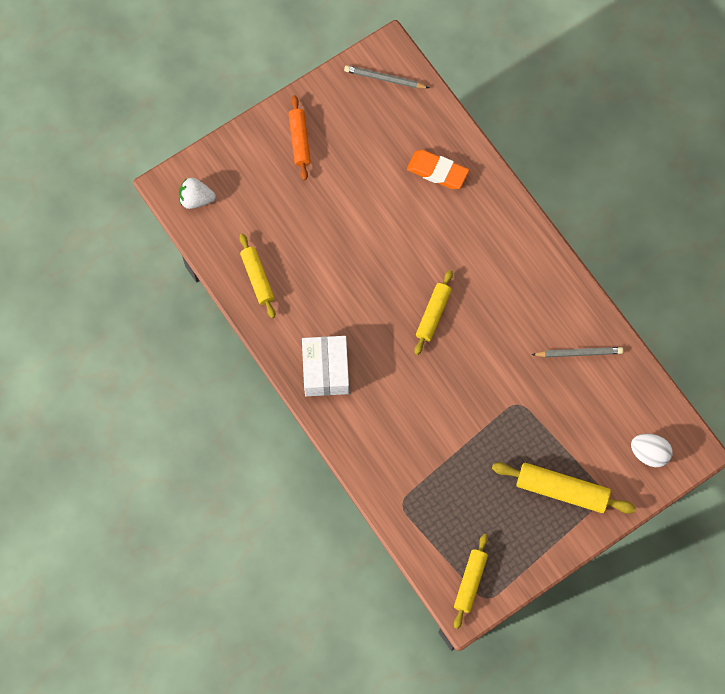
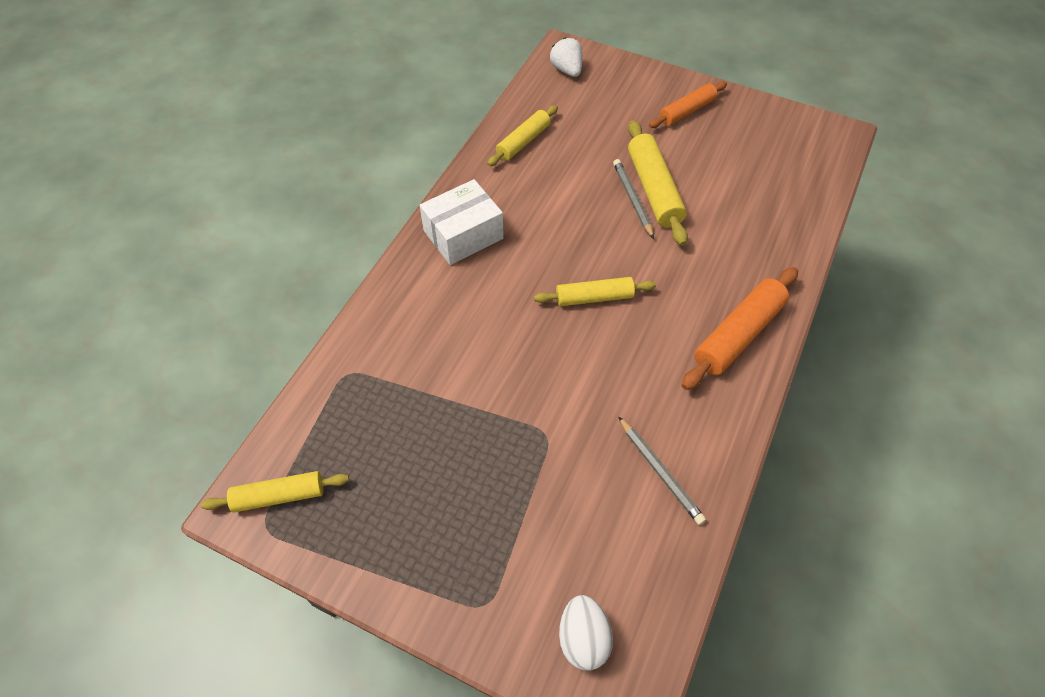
camera: 60 degrees right, 15 degrees down
(384, 78) = (809, 142): grey pencil -> grey pencil (632, 199)
(437, 171) = (756, 227): orange eraser -> none
(514, 244) = (738, 335): none -> orange rolling pin
(562, 490) = (462, 546): yellow rolling pin -> yellow rolling pin (653, 190)

